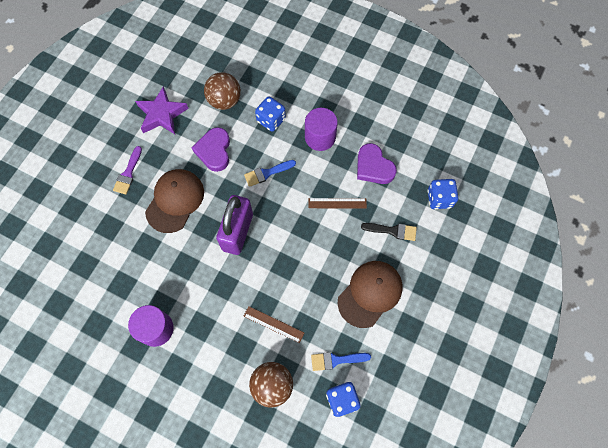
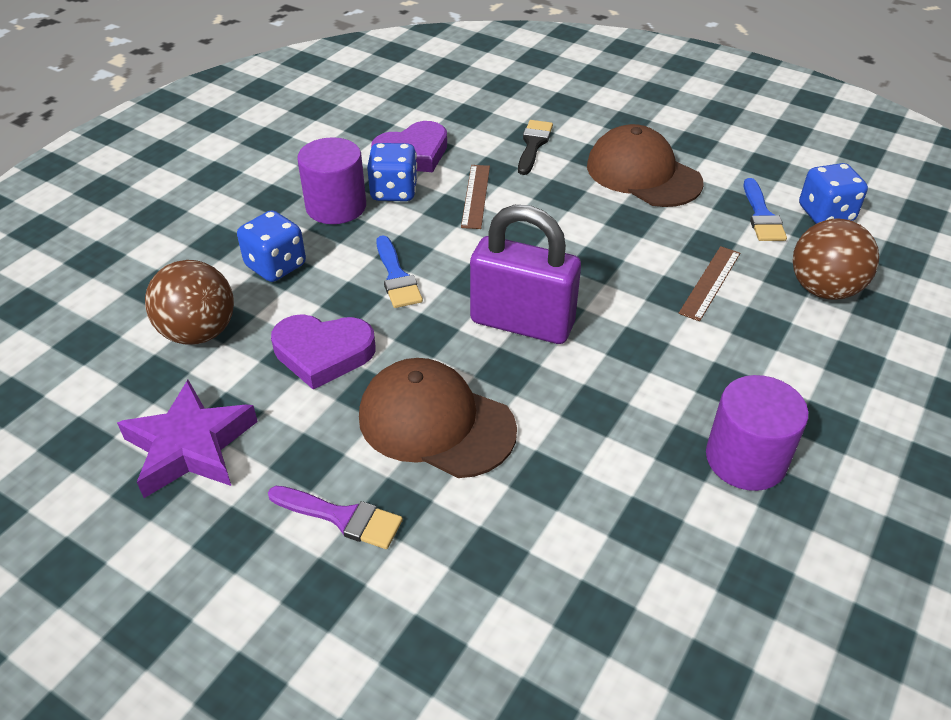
camera: 85 degrees left, 25 degrees down
(439, 199) = (482, 99): blue dice -> blue dice (394, 191)

